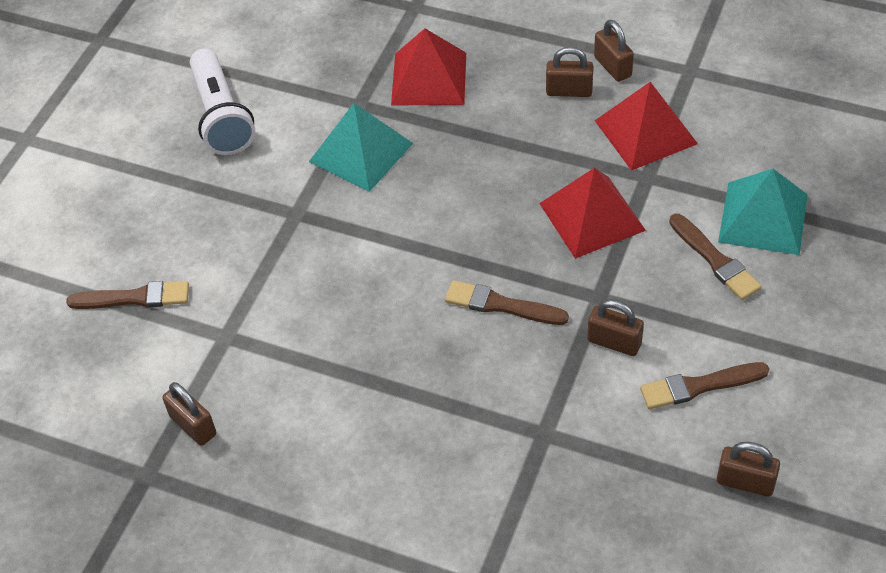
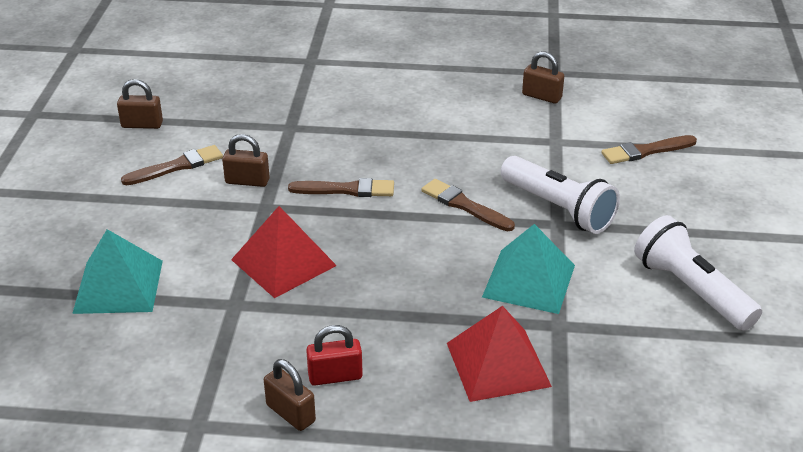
camera: 160 degrees right, 15 degrees down
(283, 232) = (559, 209): none -> white flashlight
(569, 91) = (335, 376): brown padlock -> red padlock
(645, 132) = (242, 346): red pyramid -> none
(715, 260) = (165, 247): brown brush -> brown brush (464, 205)

